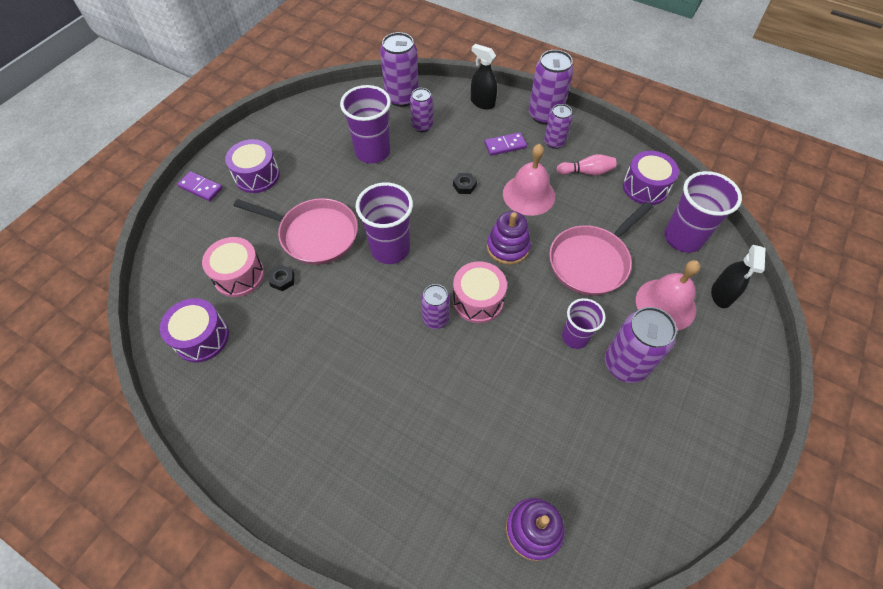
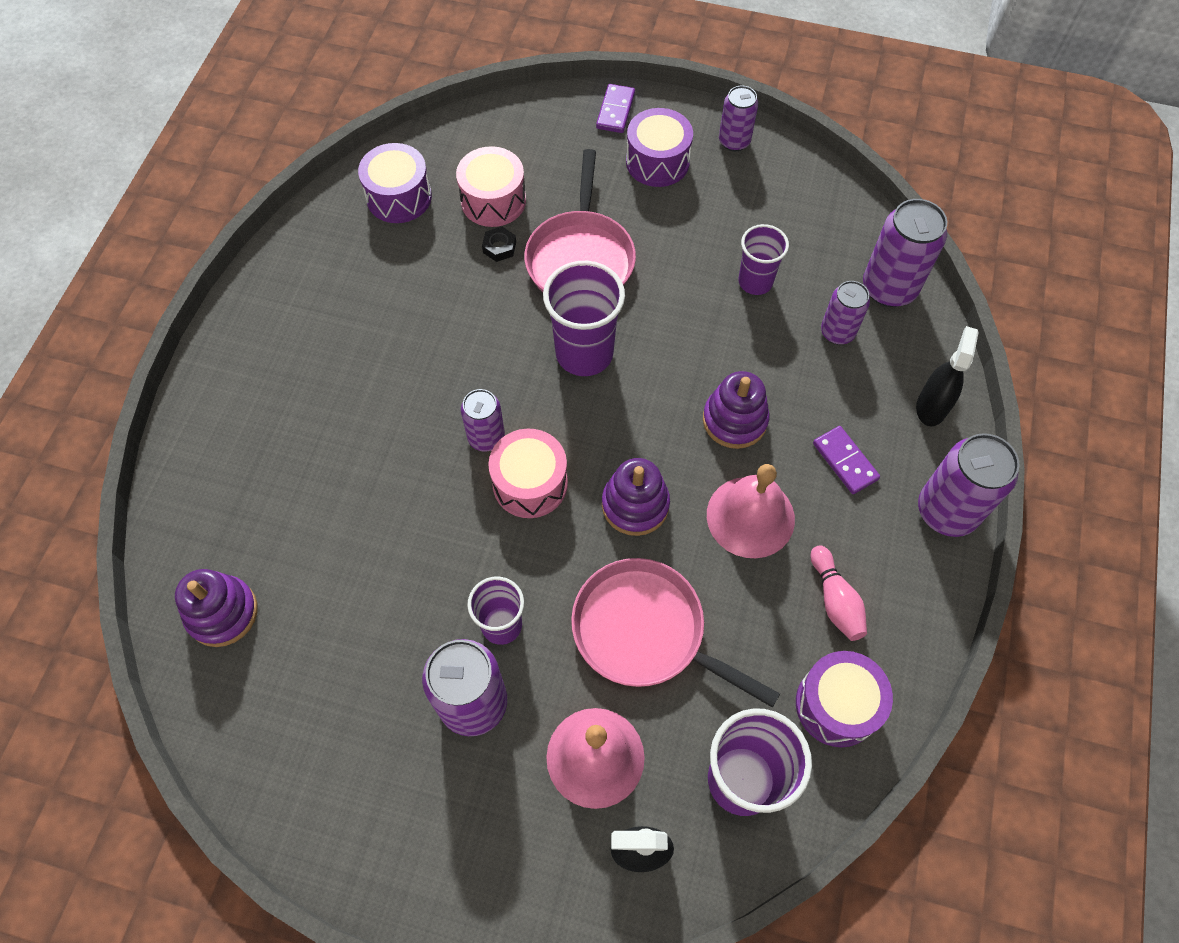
camera: 75 degrees right, 5 degrees up
(372, 152) = (755, 282): purple cup -> purple cup, size x0.63
(464, 186) = (734, 420): black nut -> purple stacking toy
(554, 142) = (885, 537): purple can -> purple can (734, 141)

